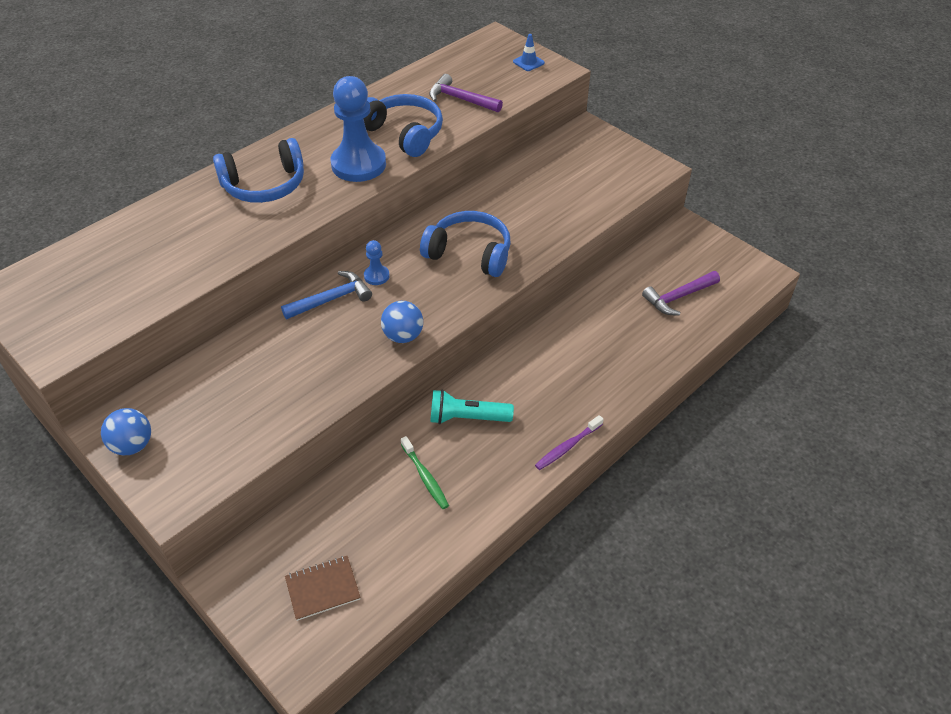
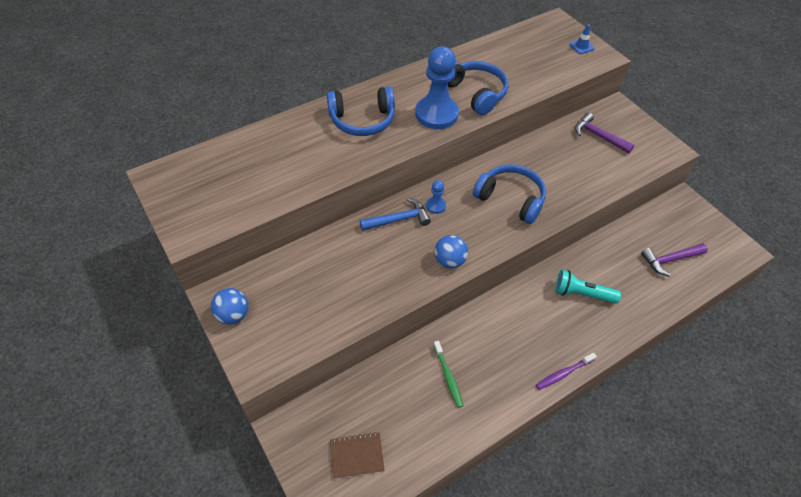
camera: 10 degrees right, 5 degrees up
(461, 99) = (523, 70): purple hammer -> purple hammer (598, 136)
(467, 417) = (487, 332): turquoise flashlight -> turquoise flashlight (582, 293)

